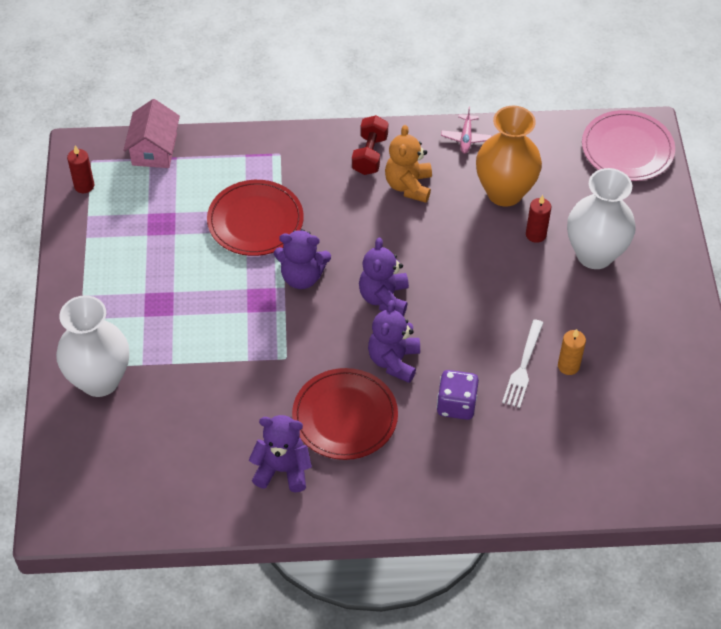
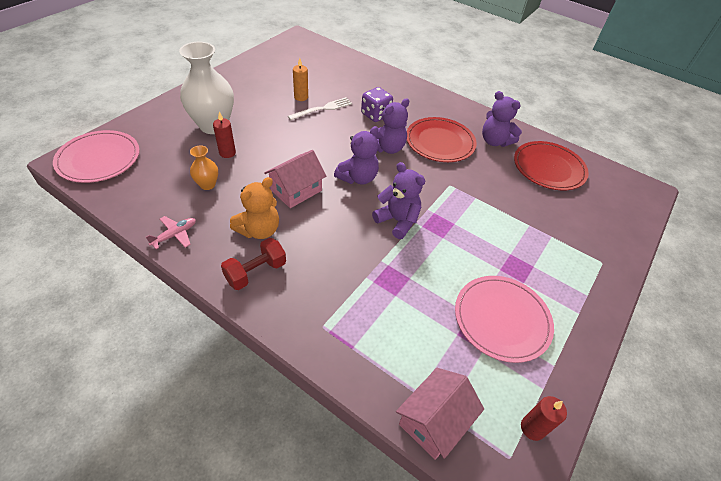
camera: 145 degrees left, 5 degrees down
(99, 380) = (588, 244): white vase -> none
(146, 246) = (502, 319): none -> pink plate
(255, 221) = (396, 281): red plate -> red plate (549, 168)
(424, 242) = (296, 190): none -> pink house
(504, 192) = (207, 185): orange vase -> orange vase, size x0.48

